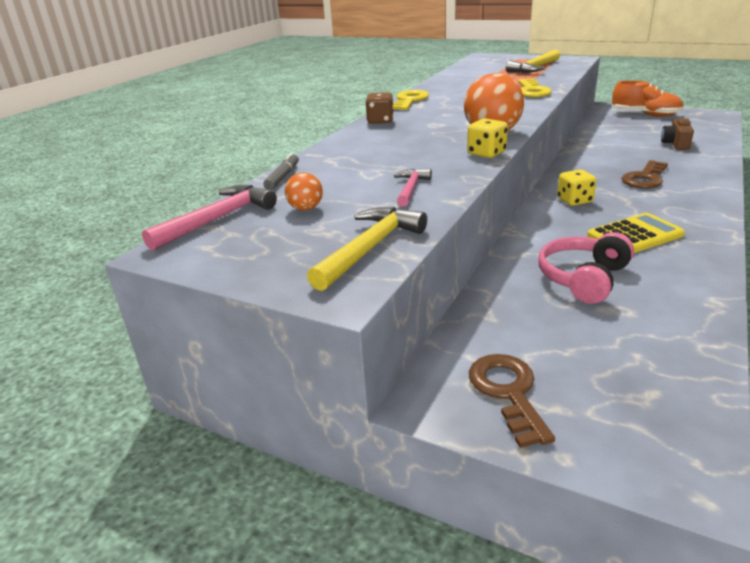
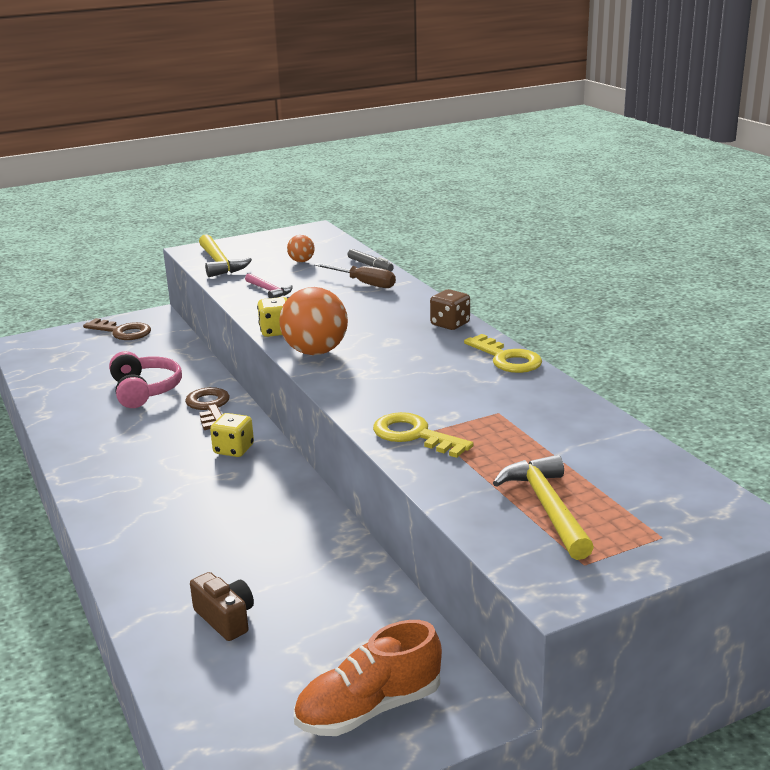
camera: 125 degrees right, 5 degrees down
(218, 219) = (332, 242): pink hammer -> none
(336, 164) = (363, 283): none -> brown screwdriver
(634, 235) = (141, 438): yellow calculator -> none
(645, 178) = (198, 516): brown key -> brown key (209, 407)

